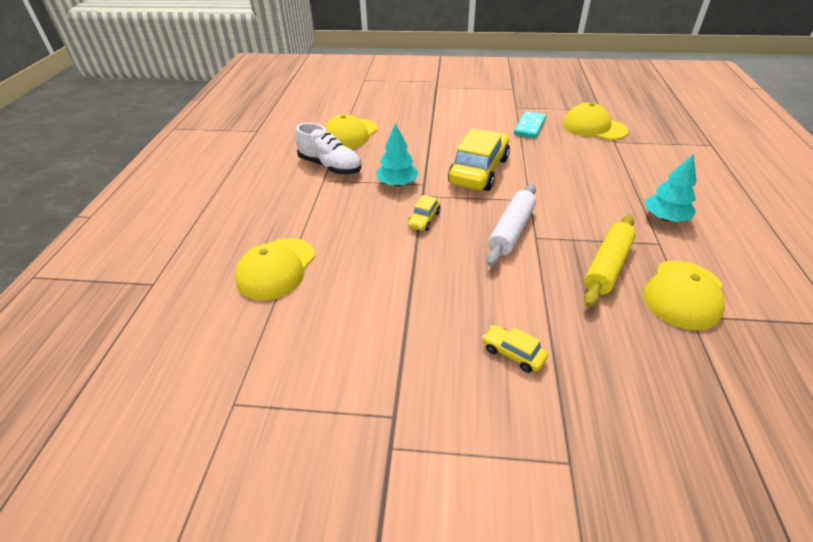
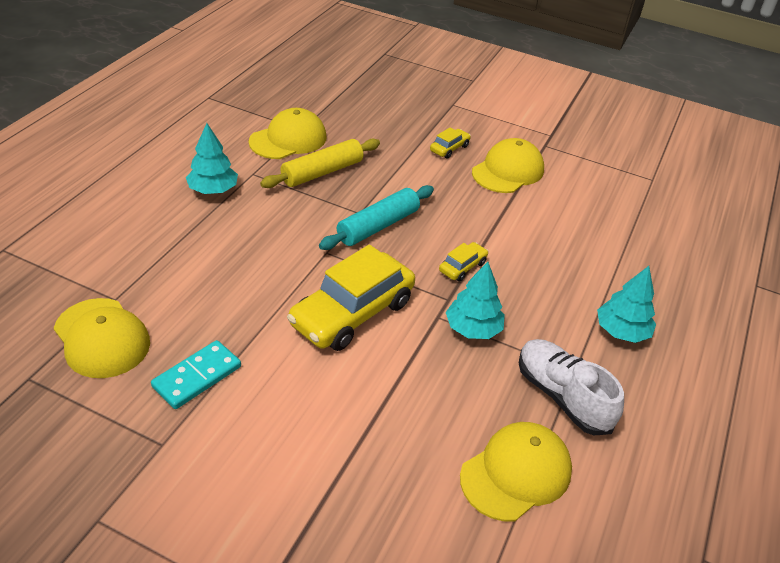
camera: 165 degrees left, 0 degrees up
(276, 268) = (632, 262): yellow cap -> yellow cap (508, 171)
(290, 210) = (621, 331): none -> turquoise tree
(511, 230) = (378, 226): white rolling pin -> turquoise rolling pin
(513, 353) = (449, 148): yellow car -> yellow car turned 105 degrees counterclockwise

